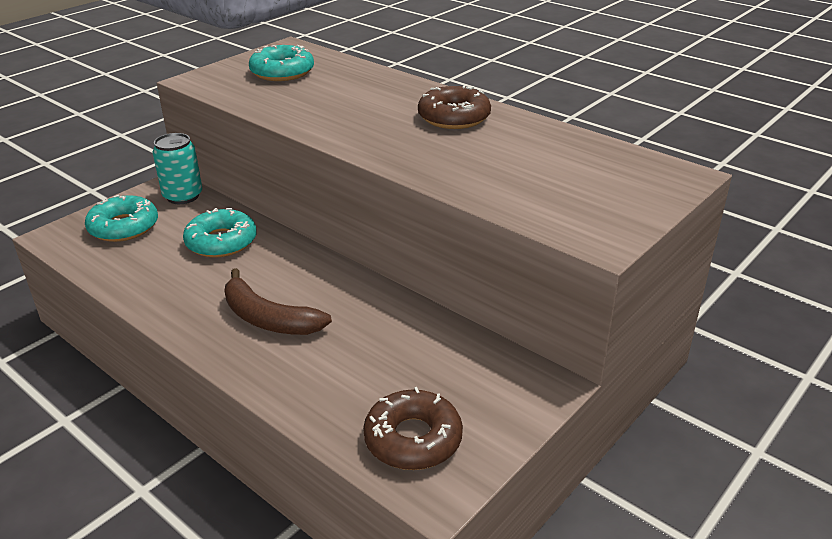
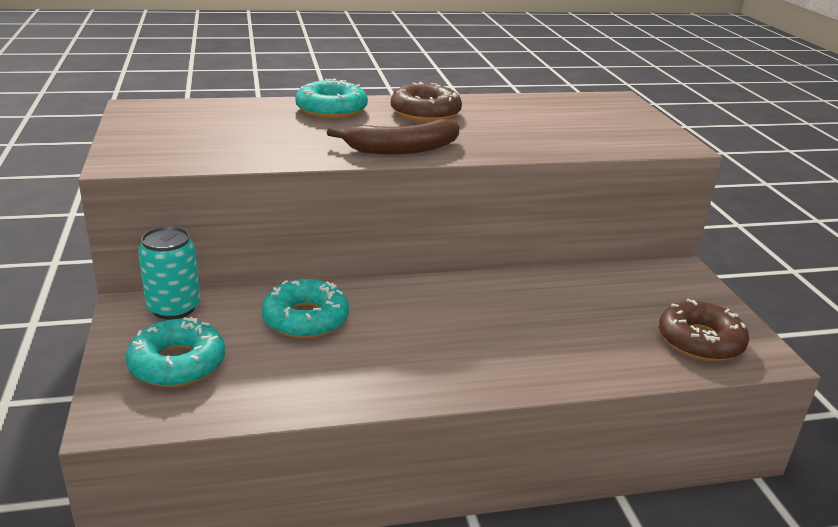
camera: 55 degrees left, 5 degrees down
(268, 318) = (473, 342): brown banana -> brown banana (403, 149)
(282, 72) = (196, 128): turquoise donut -> turquoise donut (331, 109)

